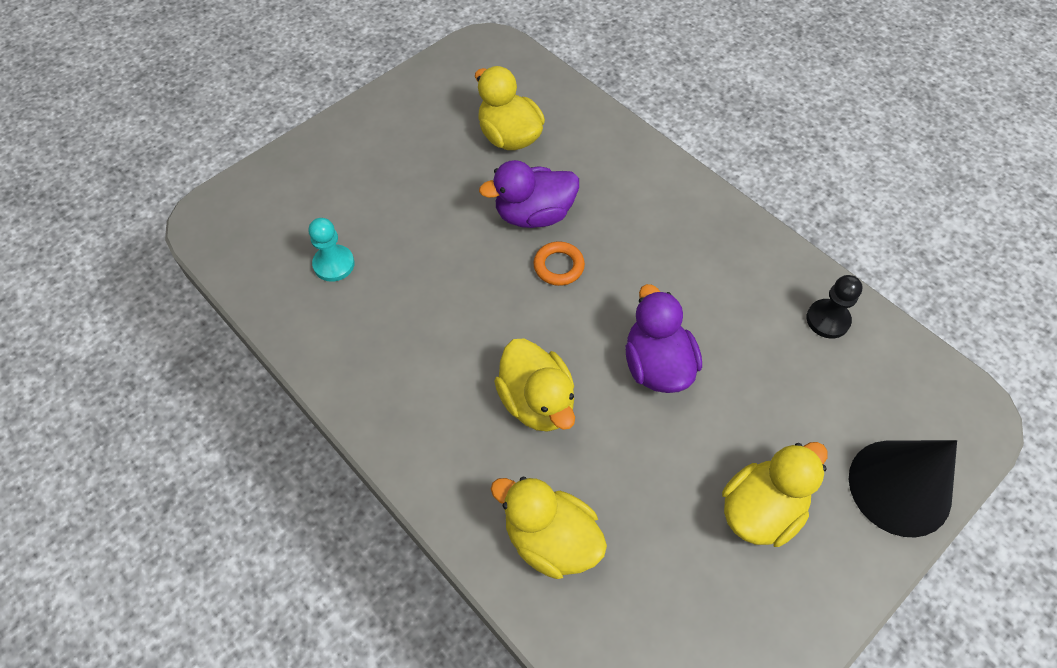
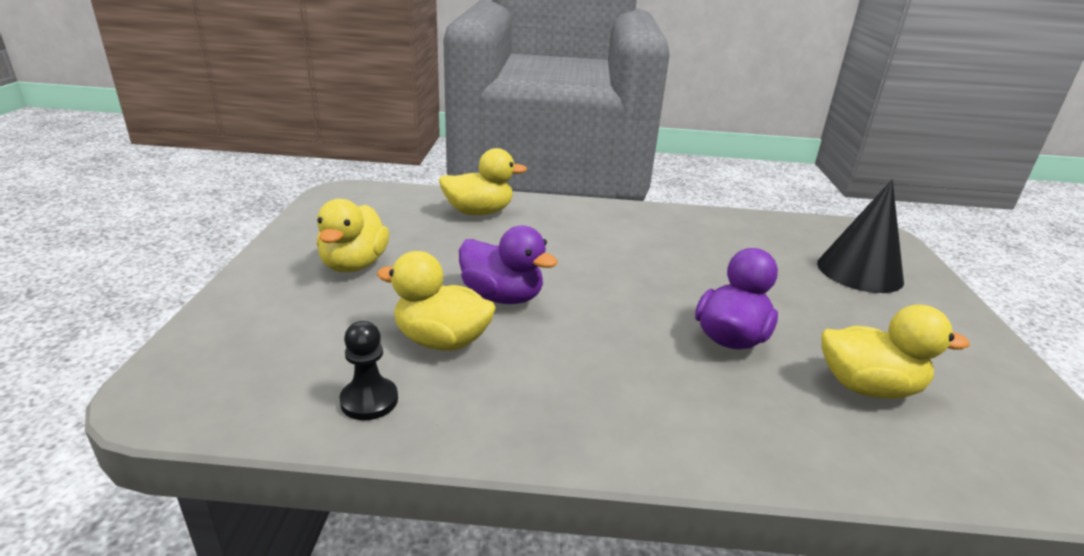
camera: 135 degrees right, 30 degrees down
(334, 264) = (779, 247): turquoise pawn -> none
(537, 401) = (559, 248): yellow duck -> yellow duck (441, 341)
(558, 266) = (655, 315): orange ring -> none
(899, 487) = (237, 316): black cone -> black cone (859, 272)

